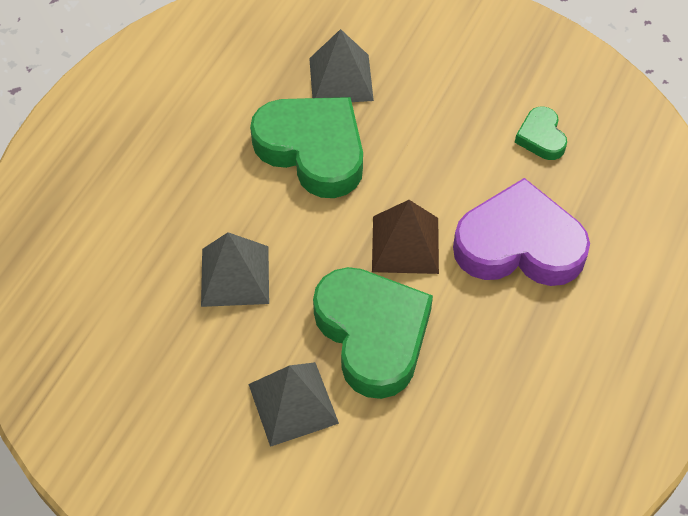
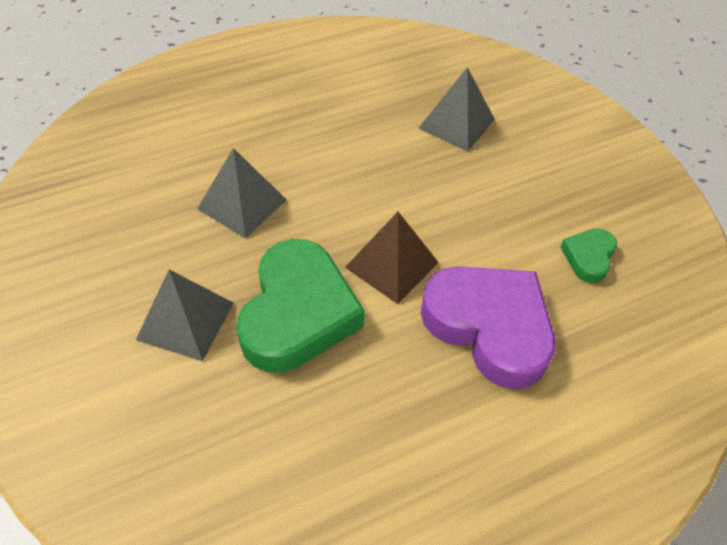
camera: 35 degrees right, 5 degrees down
(313, 150) = (387, 157): green heart -> none

